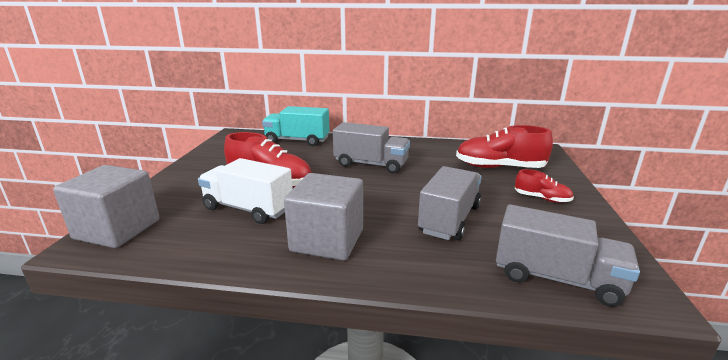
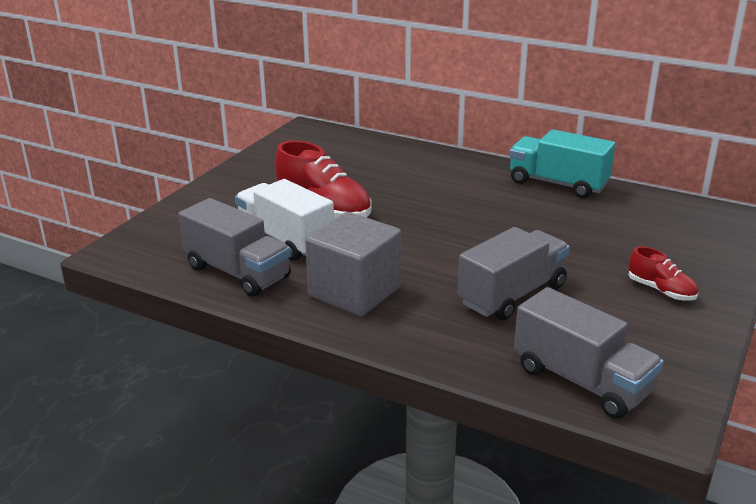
camera: 20 degrees right, 5 degrees up
(117, 229) = (147, 240): grey cube -> none
(297, 140) = (386, 151): turquoise truck -> turquoise truck (557, 184)
(371, 164) = (464, 204): grey truck -> grey truck (237, 272)
(499, 167) = (644, 236): red shoe -> none

